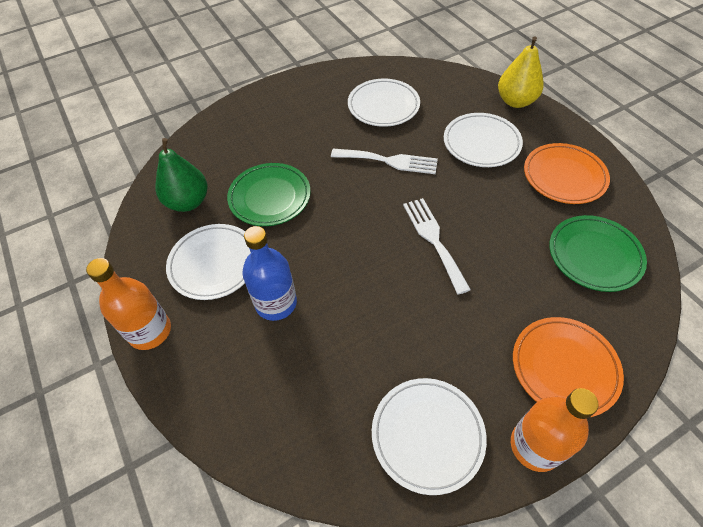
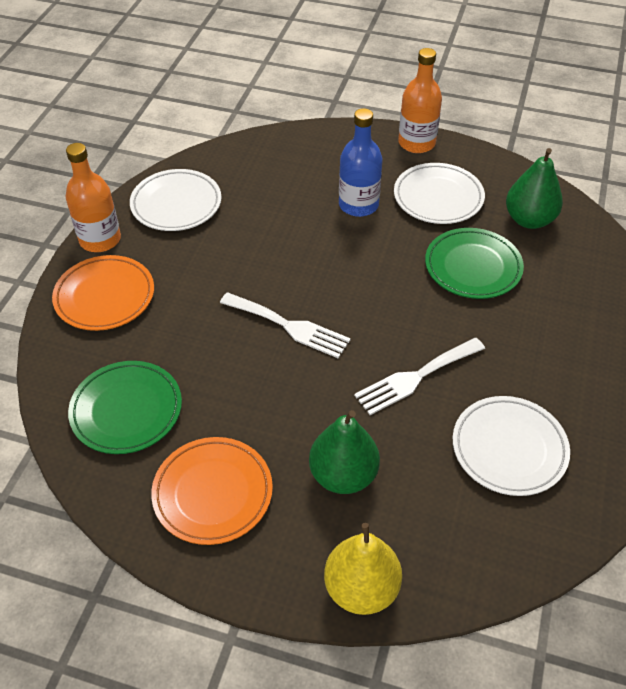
camera: 135 degrees right, 5 degrees down
(481, 143) = (343, 475): white plate -> green pear

